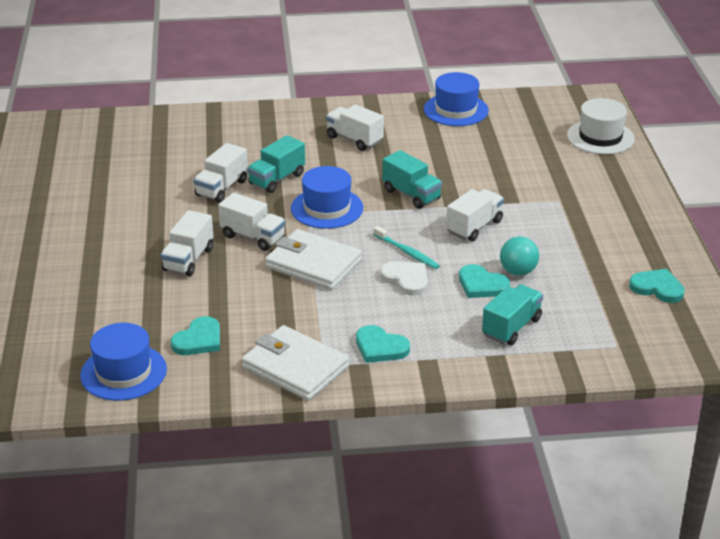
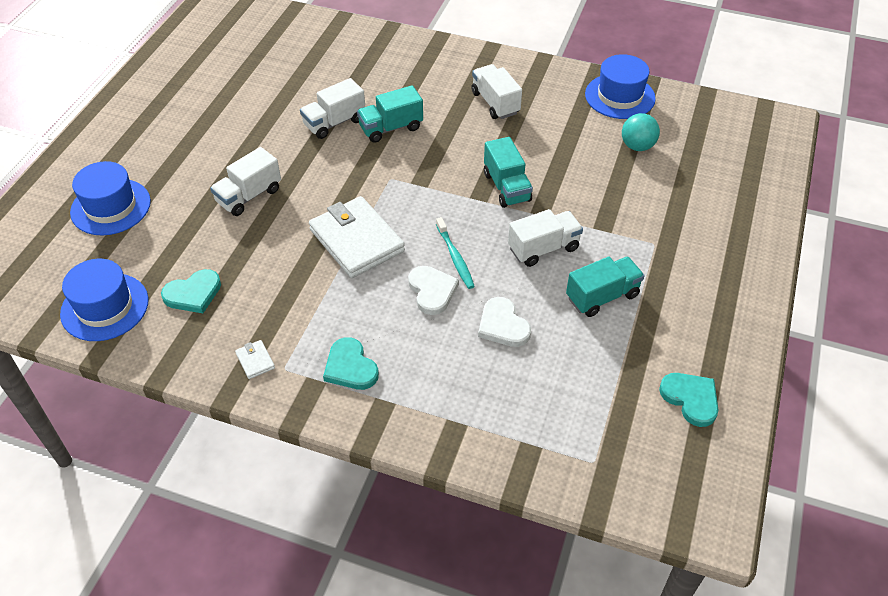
camera: 25 degrees right, 15 degrees up
(253, 237) = (323, 189): white truck -> none
(295, 367) = (255, 361): white wallet -> white wallet, size x0.40
(327, 208) = (414, 177): blue hat -> blue hat (111, 207)
(481, 285) = (503, 325): turquoise heart -> white heart
(511, 327) = (497, 392): turquoise truck -> turquoise truck (602, 296)
(518, 271) = (551, 321): turquoise ball -> turquoise ball (637, 146)
(600, 137) = (753, 175): white hat -> none

